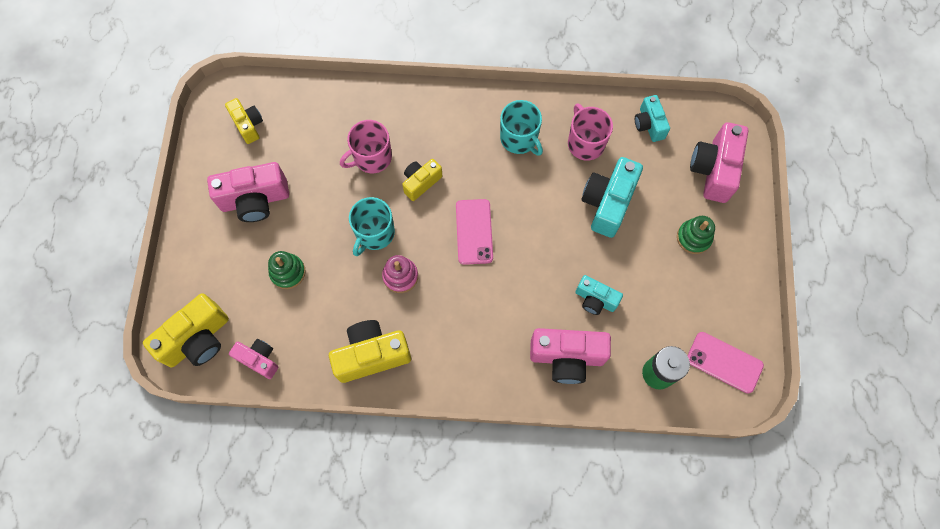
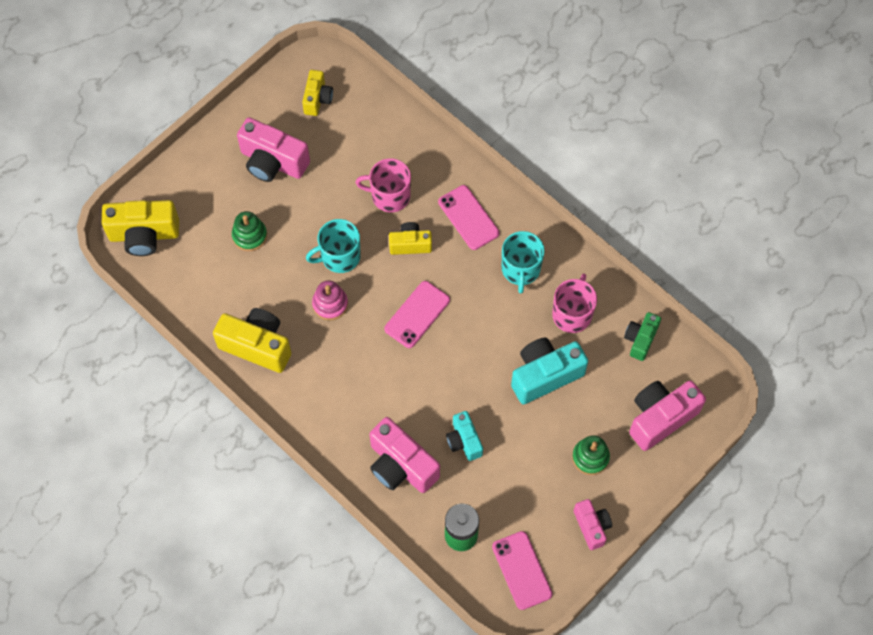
camera: 40 degrees right, 5 degrees down
(259, 359) = (174, 284): pink camera -> pink camera (592, 526)
(446, 129) = (468, 217): none -> pink phone
(649, 124) = (640, 339): turquoise camera -> green camera

